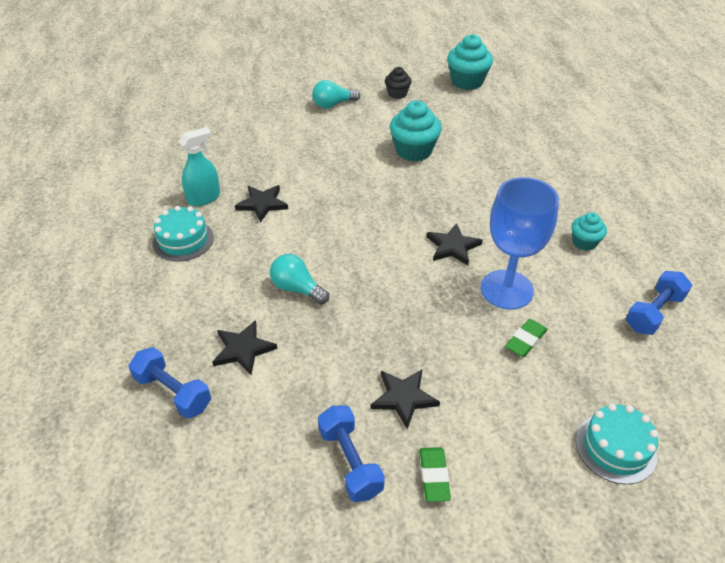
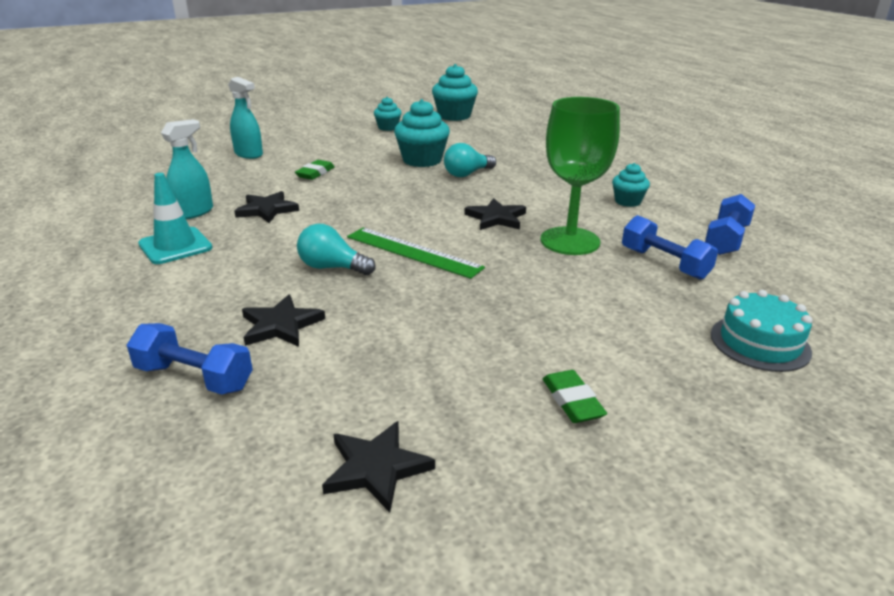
camera: 15 degrees left, 15 degrees down
(183, 240) = (175, 246): turquoise cake -> turquoise traffic cone
(263, 121) = (248, 154): none -> turquoise spray bottle
(333, 104) = (323, 139): turquoise light bulb -> turquoise light bulb (467, 174)
(350, 462) = (461, 405): blue dumbbell -> blue dumbbell (664, 263)
(367, 280) = (413, 252): none -> green ruler
(397, 94) = (388, 127): black cupcake -> turquoise cupcake
(403, 398) = (500, 338): black star -> black star (376, 468)
(506, 289) = (570, 241): blue goblet -> green goblet
(525, 340) = (611, 275): green eraser -> green eraser (315, 173)

